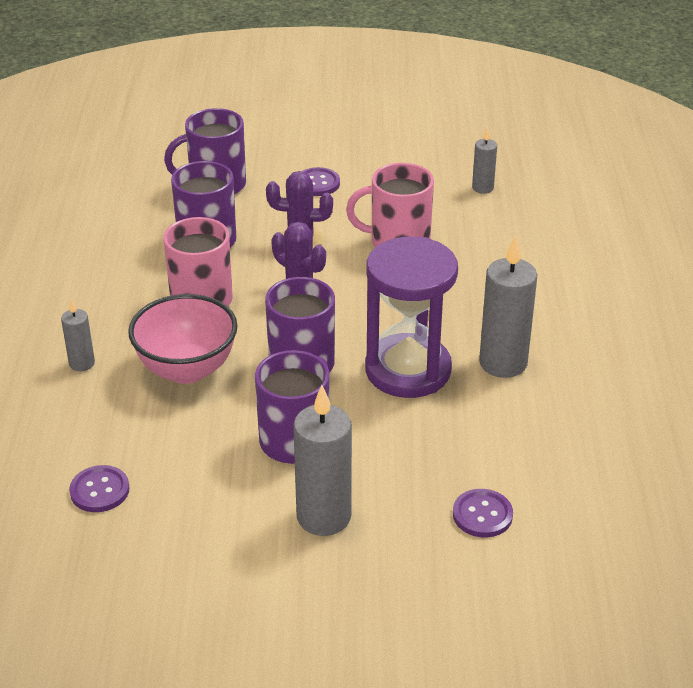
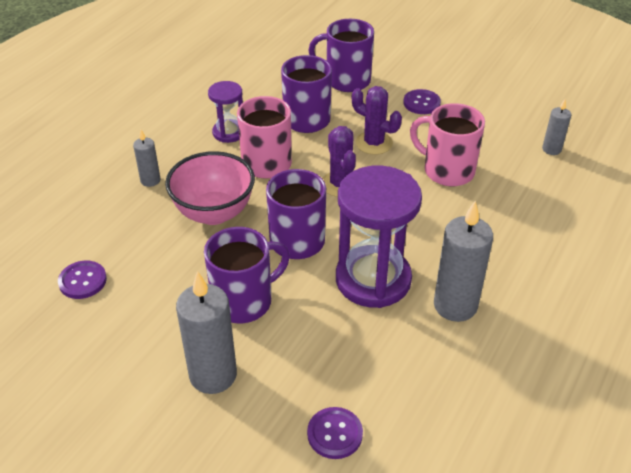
camera: 30 degrees right, 5 degrees up
(128, 283) = (229, 133): none -> purple hourglass

